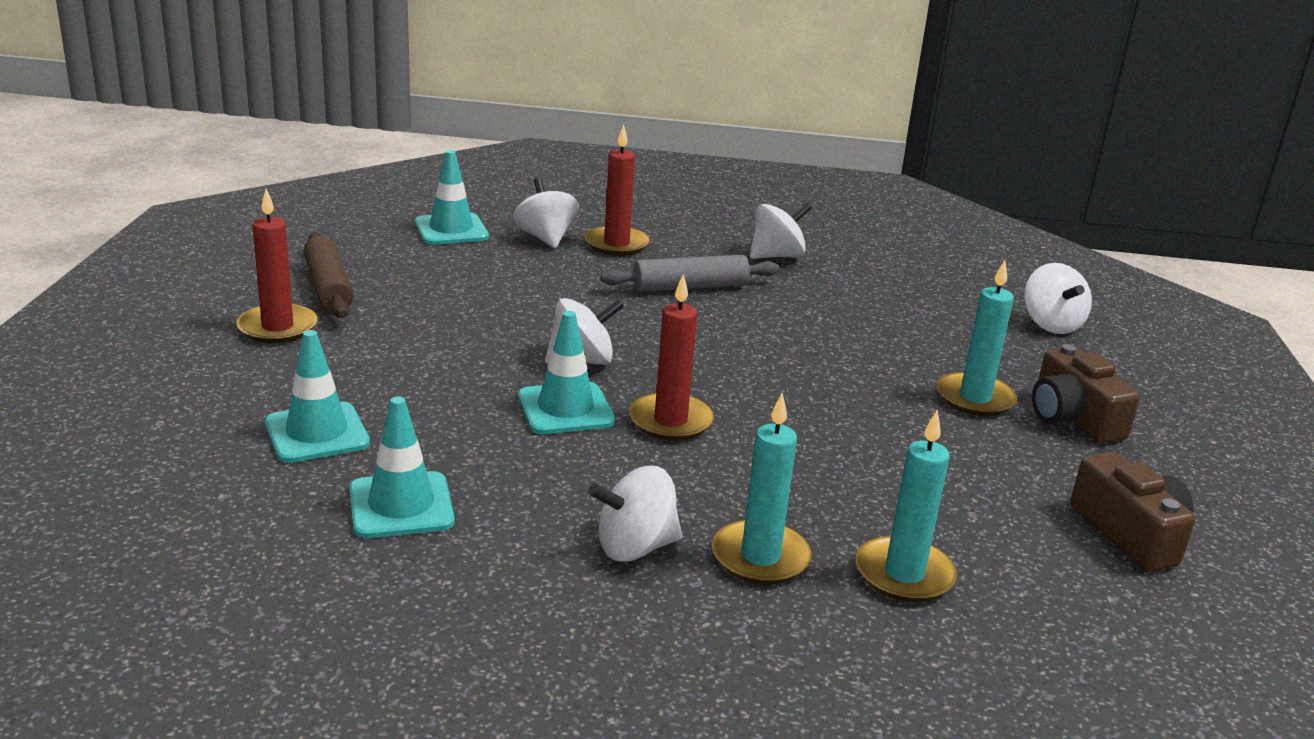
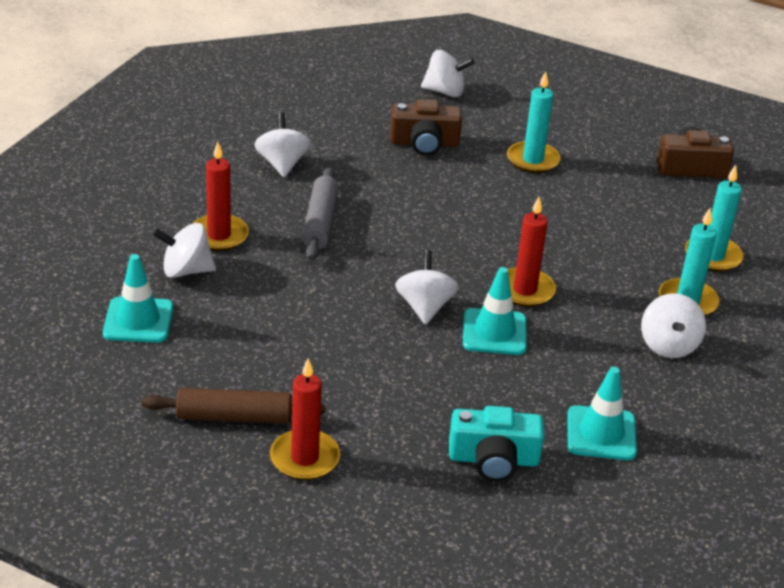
camera: 70 degrees left, 10 degrees up
(317, 433) = (493, 459): turquoise traffic cone -> turquoise camera
(1072, 418) = (567, 135): brown camera -> brown camera (424, 143)

